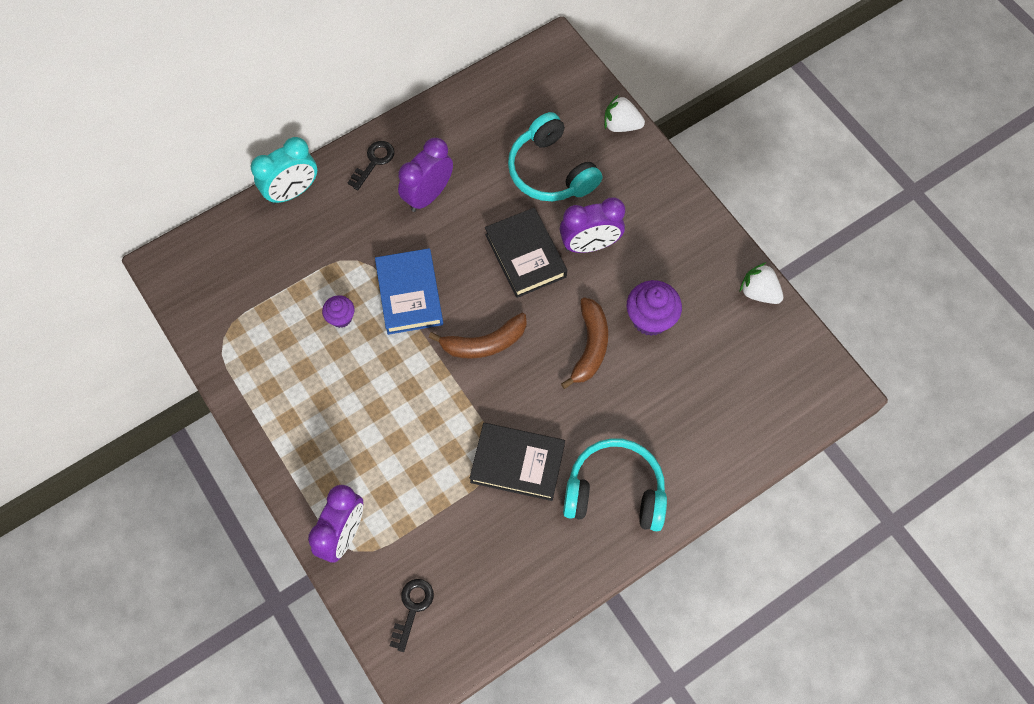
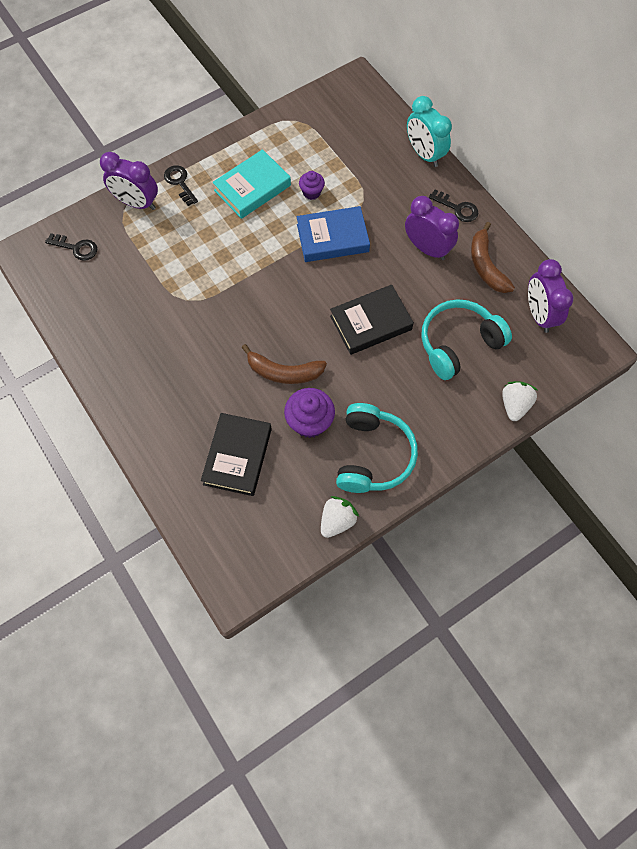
camera: 90 degrees right, 0 degrees up
(314, 479) = (180, 183): none -> black key
(329, 388) = (252, 188): none -> turquoise book
(484, 343) = (288, 292): brown banana -> brown banana (486, 266)
(517, 463) = (182, 316): black book -> black book (237, 456)
(589, 245) = (383, 374): purple clock -> purple clock (539, 314)
(615, 491) = (153, 388): turquoise headphones -> turquoise headphones (373, 455)

